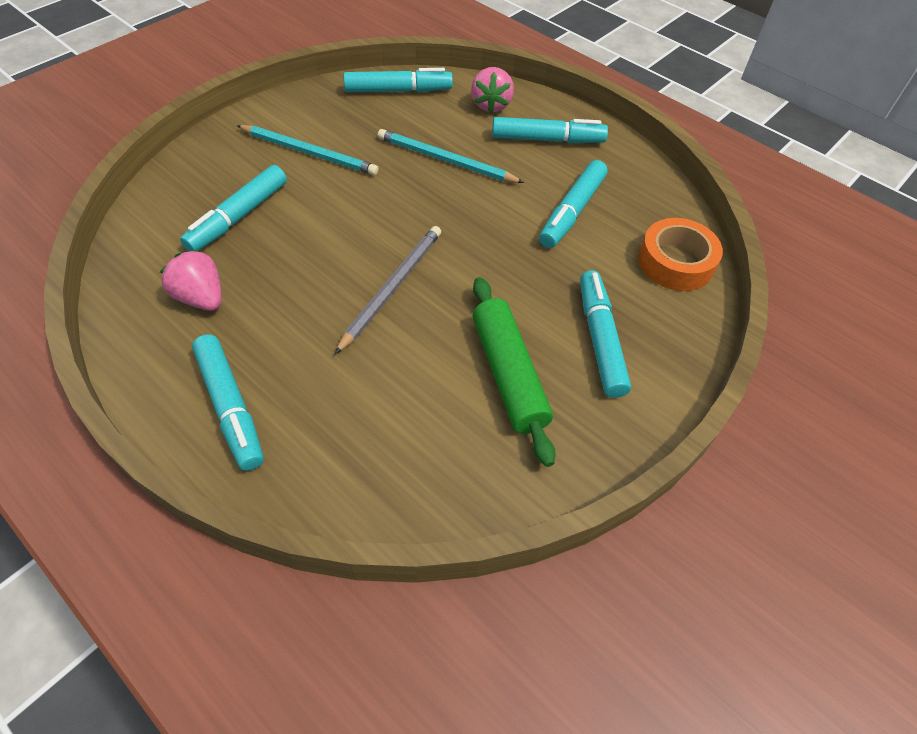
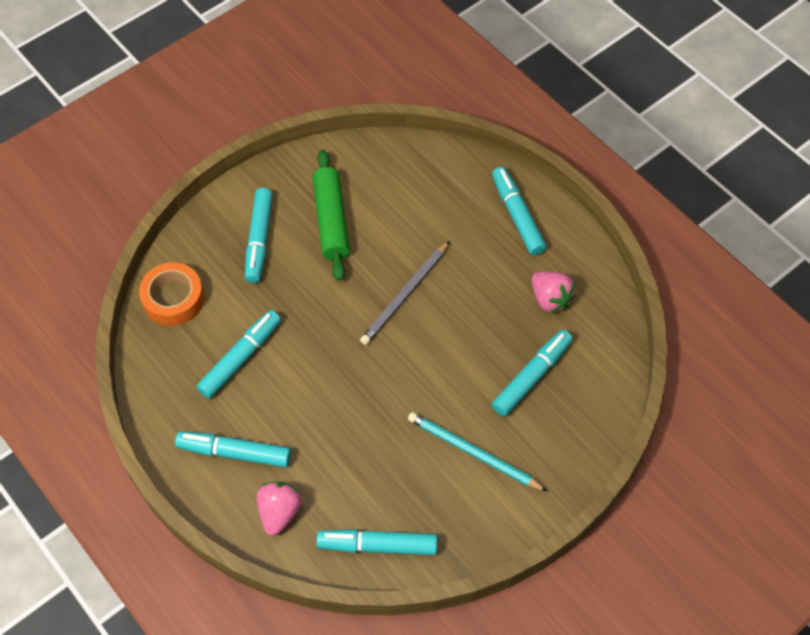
camera: 170 degrees left, 5 degrees up
(445, 160) = (342, 431): turquoise pencil -> none

